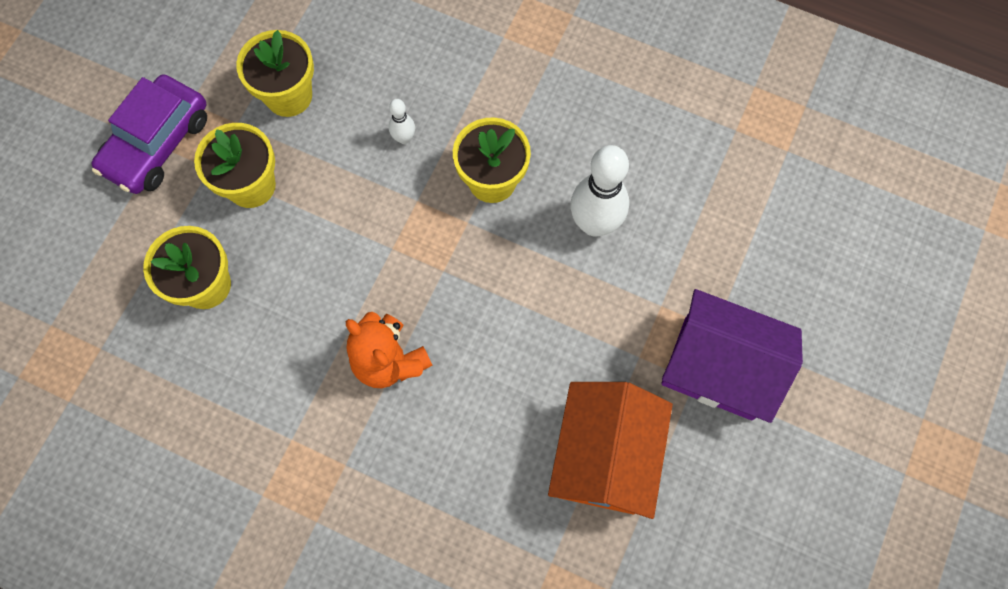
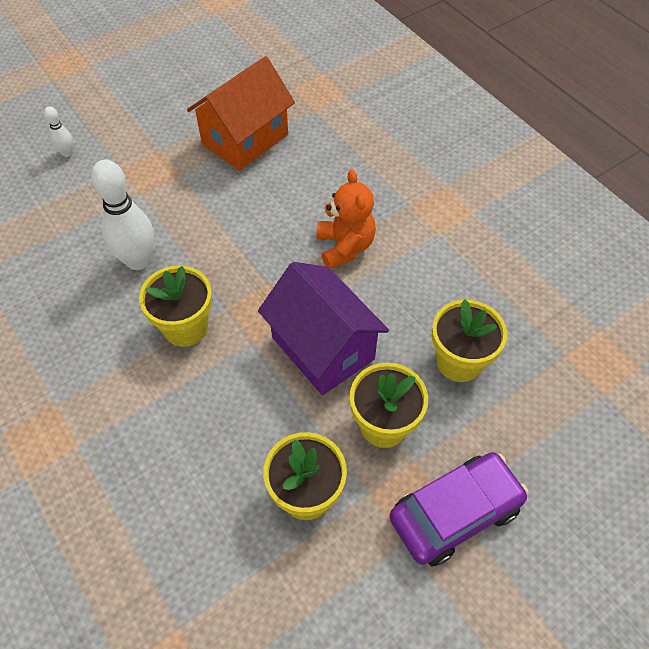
camera: 150 degrees left, 15 degrees down
(404, 138) = (229, 397): white bowling pin -> white bowling pin (67, 153)
(718, 368) = (139, 149): purple house -> purple house (323, 348)

